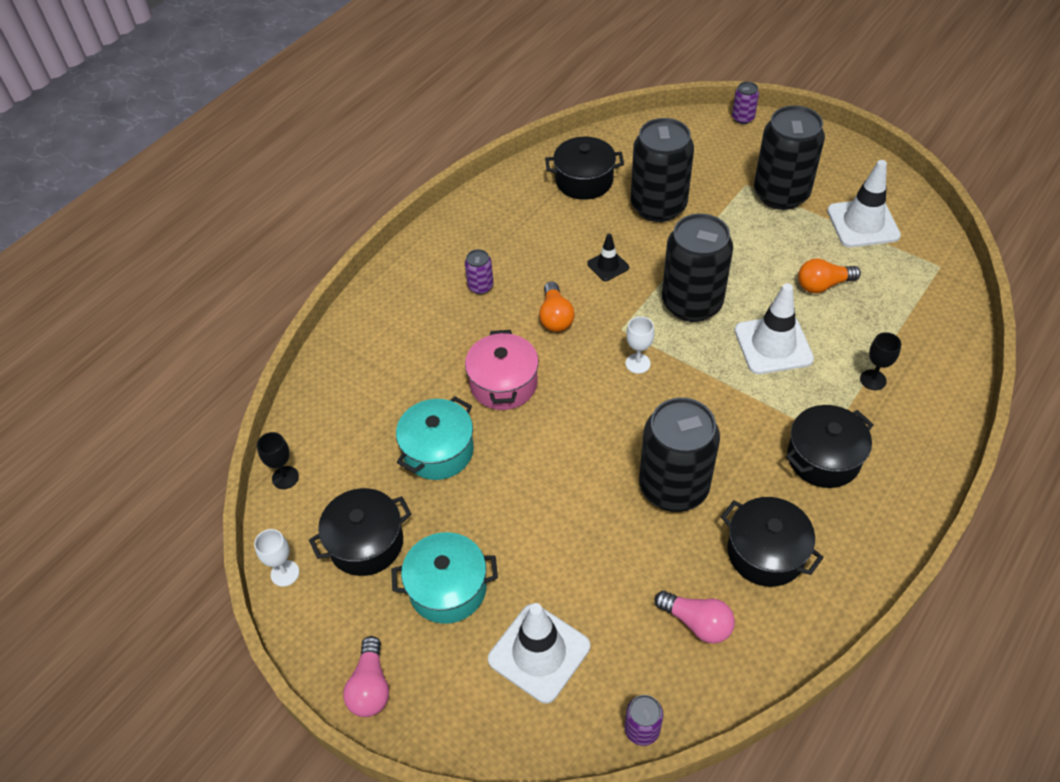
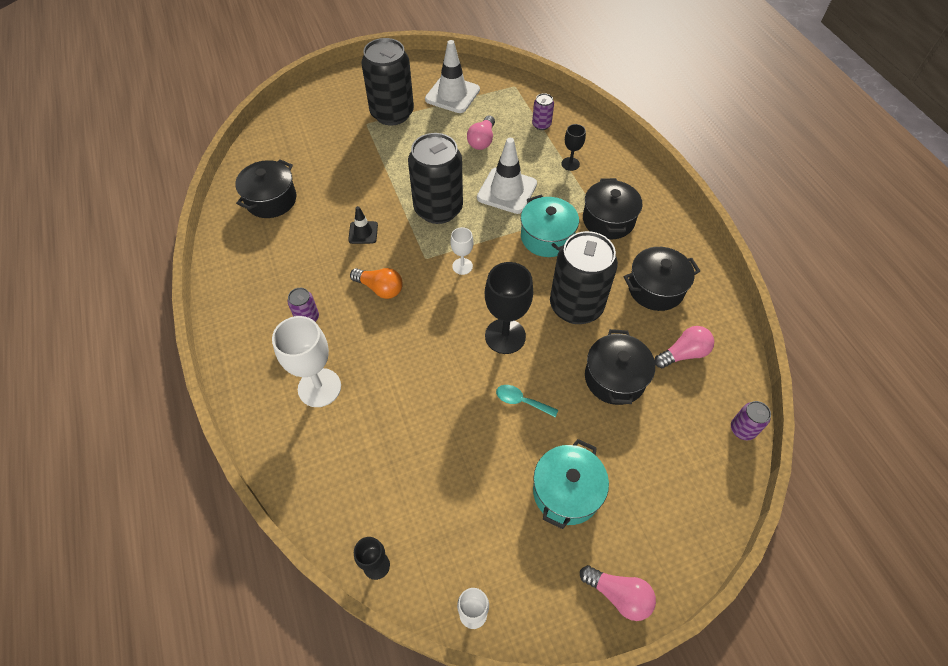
camera: 60 degrees left, 5 degrees up
(366, 543) = (487, 531): black pot -> black pot (614, 378)
(418, 338) = (319, 387): none -> white goblet
(438, 451) = (439, 432): turquoise pot -> turquoise pot (547, 237)
(503, 384) = (412, 354): pink pot -> none
(519, 498) = (521, 401): none -> turquoise spoon
(539, 653) = (654, 459): white traffic cone -> none
(583, 445) = (505, 336): none -> black goblet
(658, 206) = (338, 175): black can -> none
(743, 118) = (308, 90): purple can -> purple can (541, 125)
(823, 285) = (482, 140): orange light bulb -> pink light bulb

